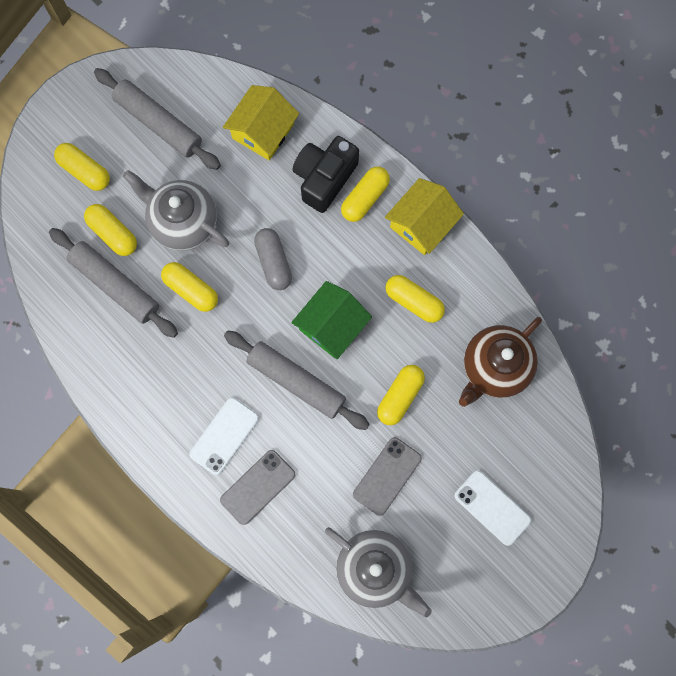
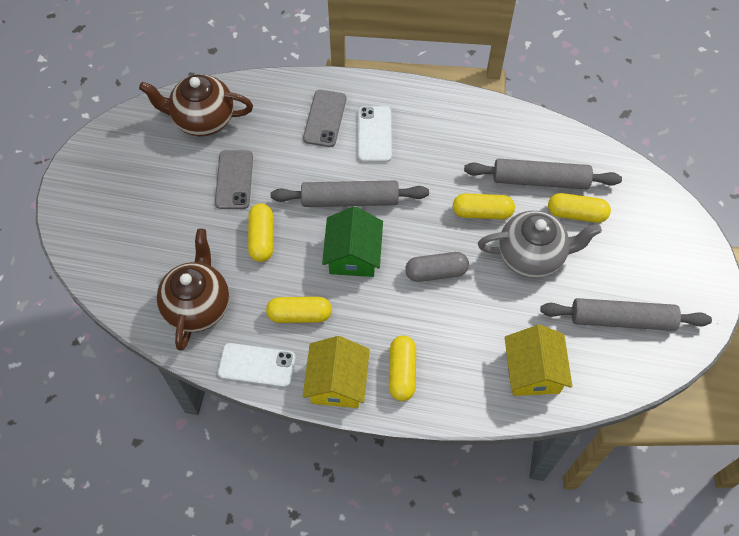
camera: 145 degrees right, 15 degrees down
(85, 171) = (641, 244): yellow capsule -> none
(273, 262) = (436, 272): grey capsule -> grey capsule turned 45 degrees counterclockwise
(324, 178) = (449, 366): black camera -> none
(375, 569) = (203, 119): grey teapot -> brown teapot
(492, 507) = (138, 206): white phone -> white phone (257, 365)

